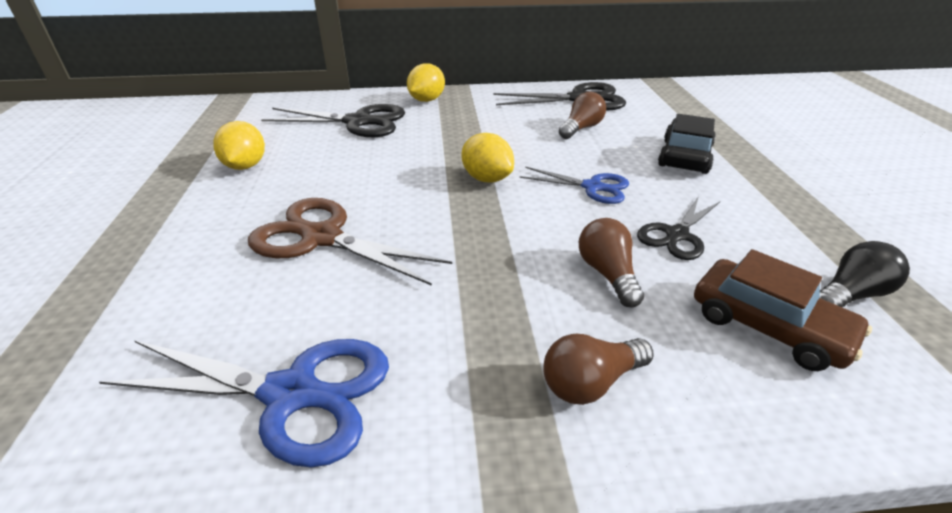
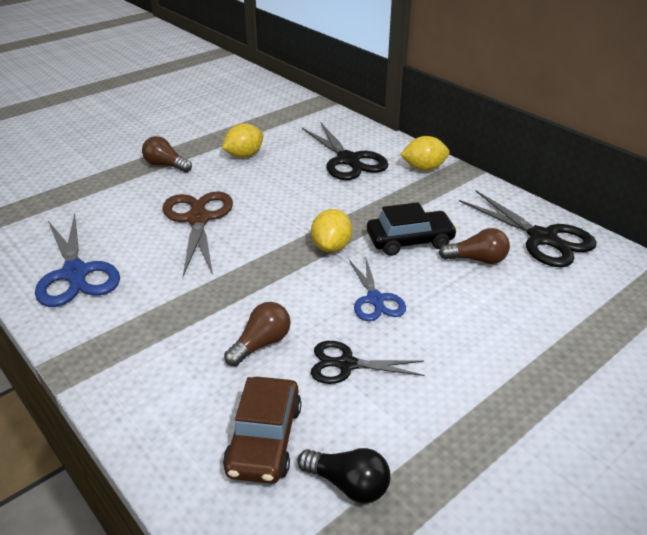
camera: 55 degrees right, 0 degrees up
(591, 382) = (148, 369): brown light bulb -> brown light bulb (166, 165)
(684, 156) = (498, 335): black car -> black car (409, 240)

